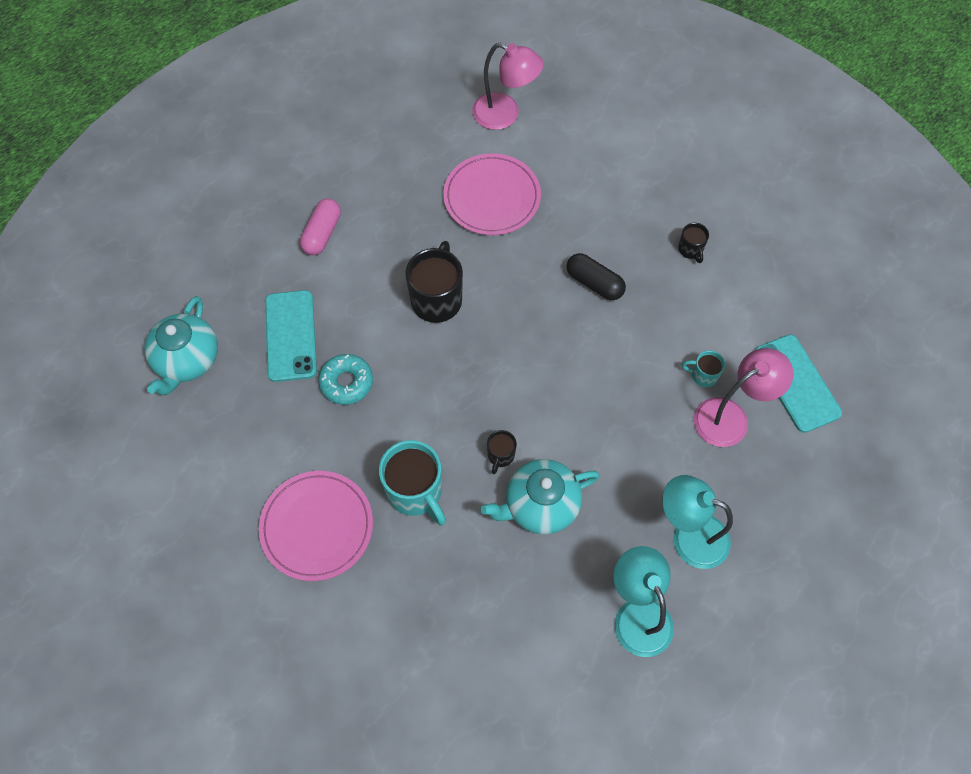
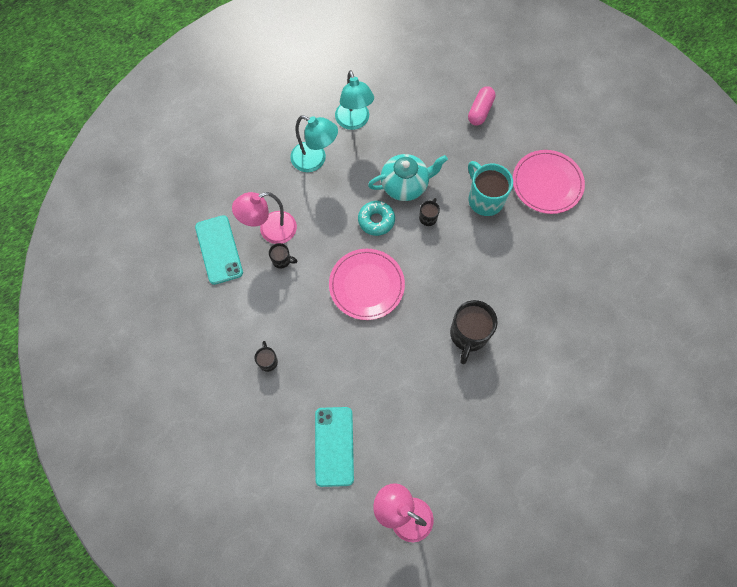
camera: 175 degrees left, 5 degrees up
(187, 360) = (650, 301): turquoise teapot -> none
(291, 336) = (577, 314): turquoise phone -> turquoise phone (334, 446)
(322, 233) = (560, 401): pink capsule -> pink capsule (480, 111)
(346, 382) = (533, 276): turquoise donut -> turquoise donut (376, 220)
(492, 197) = (421, 425): pink plate -> pink plate (366, 285)
(594, 283) = (347, 338): black capsule -> none
(703, 375) = (282, 260): turquoise mug -> black mug

